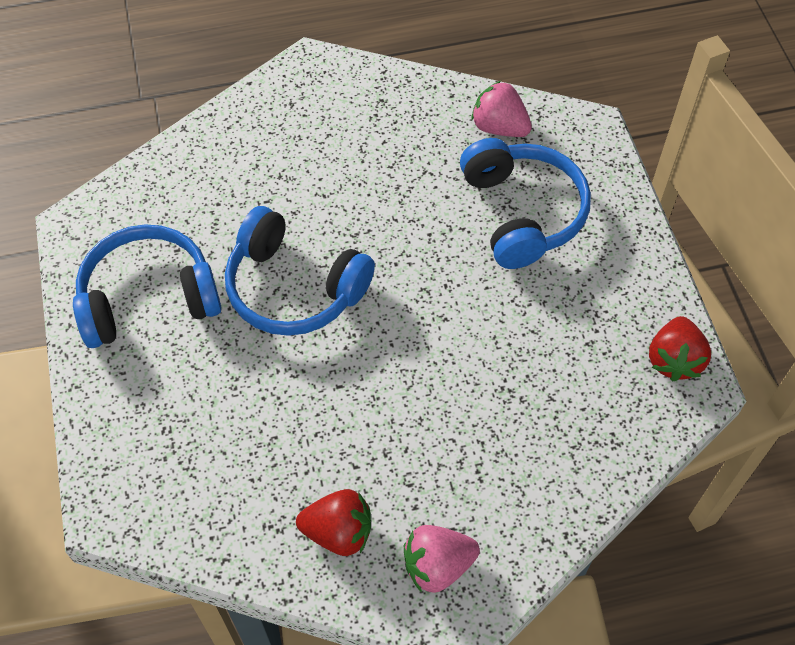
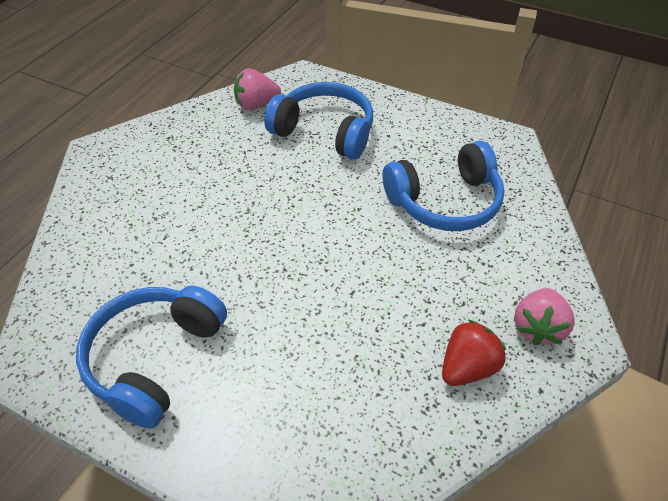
camera: 50 degrees left, 10 degrees down
(294, 288) = (250, 266): blue headphones -> blue headphones (445, 201)
(674, 360) = (485, 136): red strawberry -> none

